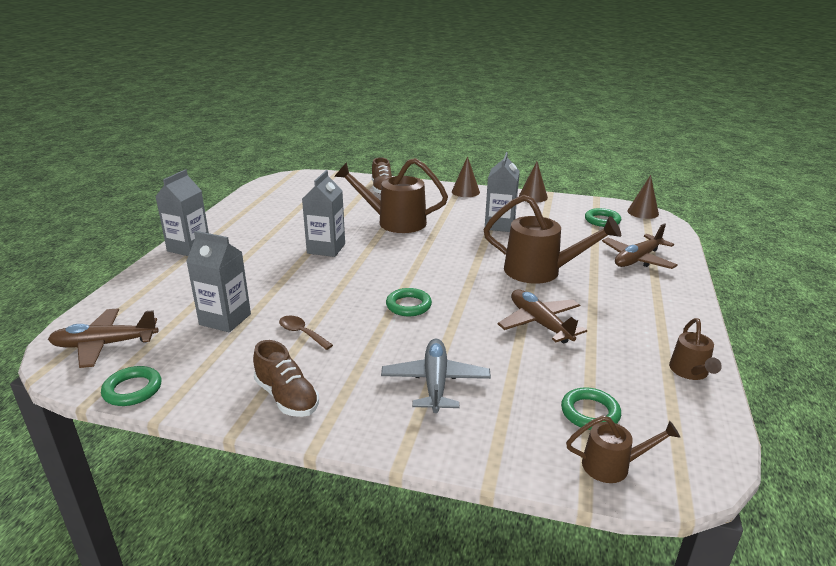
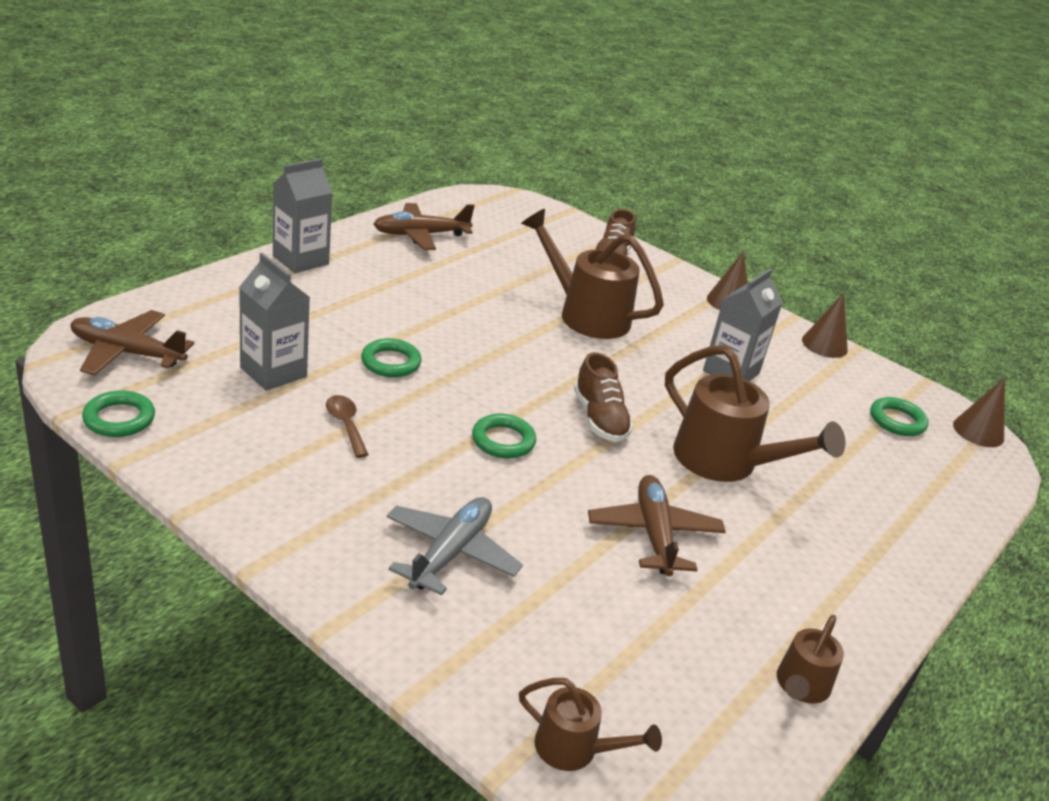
camera: 20 degrees right, 5 degrees up
(287, 397) = (269, 497): brown shoe -> brown shoe (599, 419)
(326, 248) = (464, 321): grey carton -> none
(590, 413) = (608, 675): green ring -> green ring (391, 362)
(637, 259) = (891, 500): brown plane -> brown plane (420, 235)

